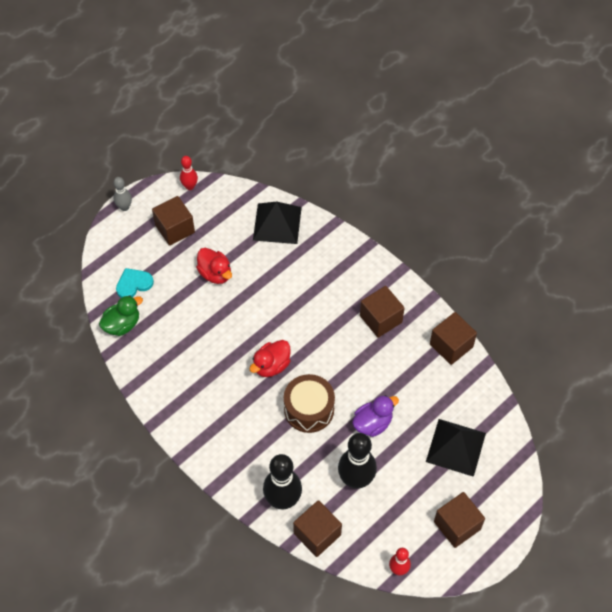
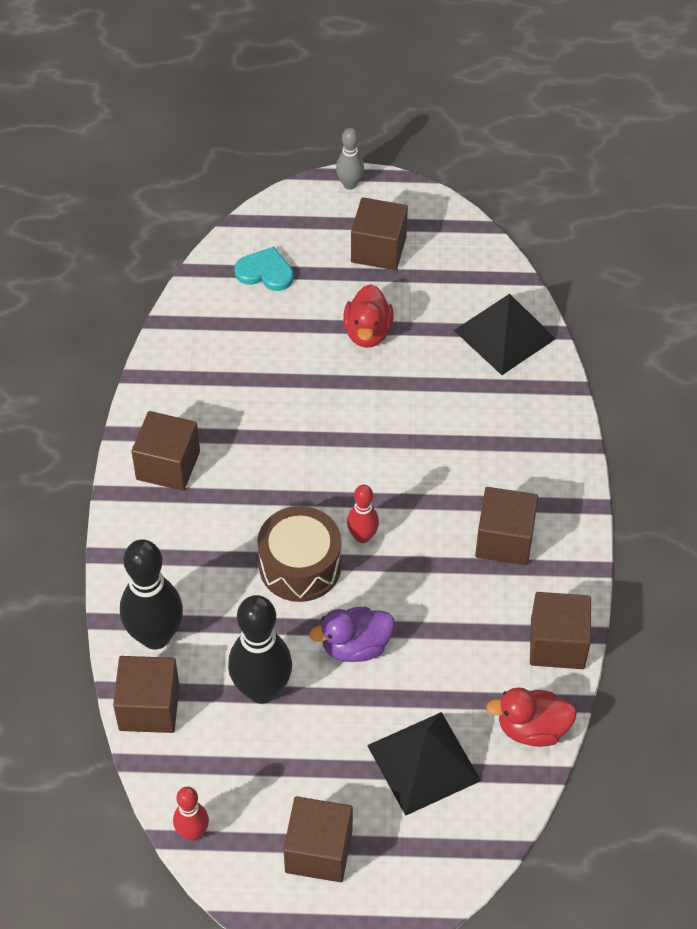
camera: 45 degrees right, 5 degrees down
(122, 324) = (203, 304): green duck -> none
(190, 186) = (449, 217): red bowling pin -> red bowling pin (362, 536)
(196, 417) = (168, 465): none -> brown cube
(271, 365) = (314, 482): red duck -> red duck (532, 729)
(372, 423) = (355, 646): purple duck -> purple duck turned 150 degrees clockwise

